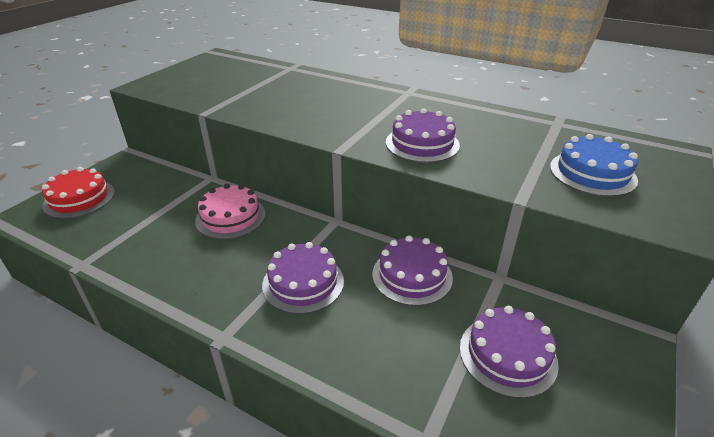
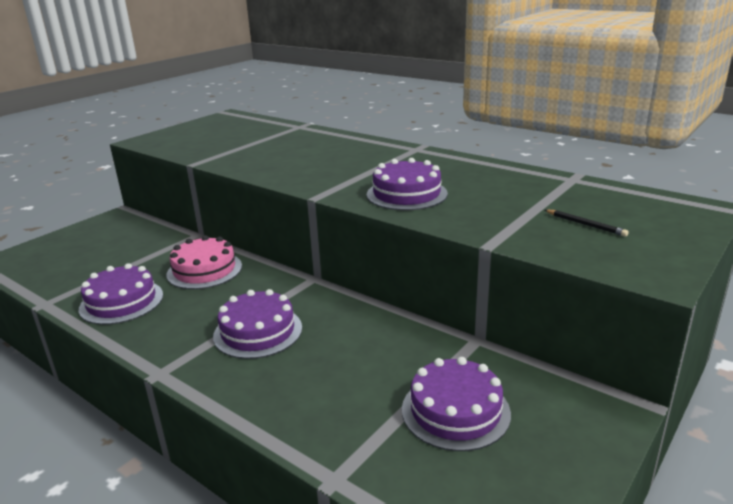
camera: 10 degrees right, 10 degrees down
(79, 198) = (61, 248): red cake -> none
(412, 275) = (377, 332): purple cake -> purple cake (121, 302)
(592, 173) = (585, 225): blue cake -> black pencil

